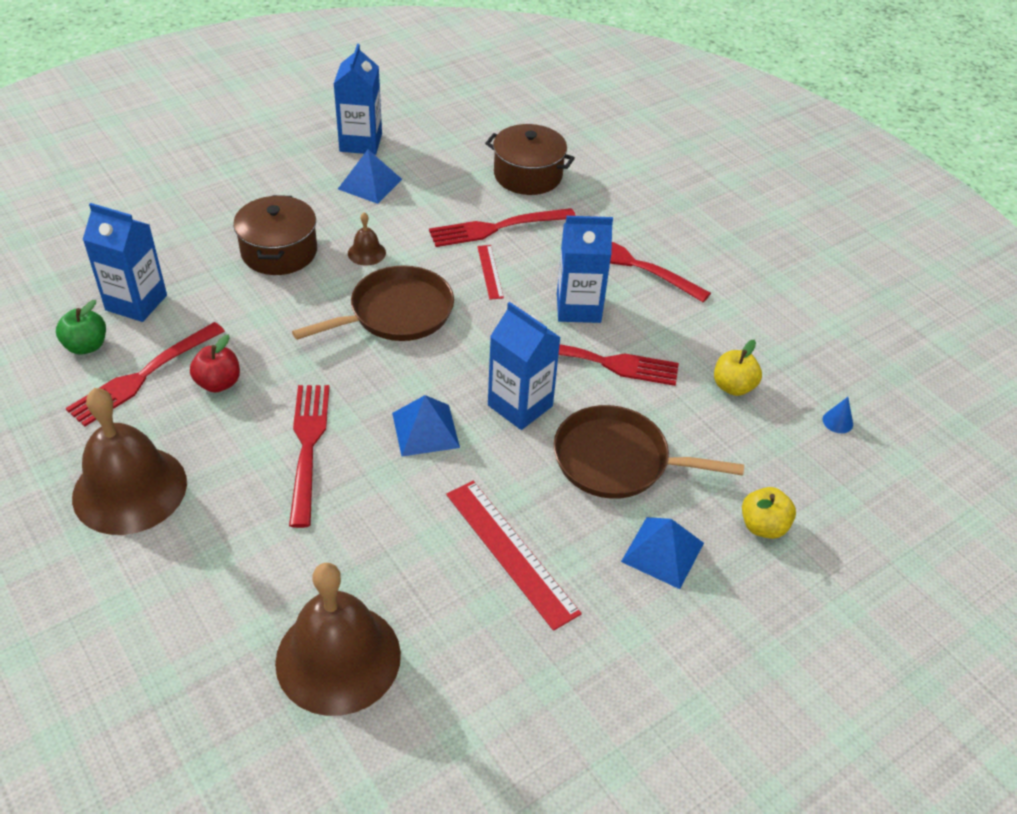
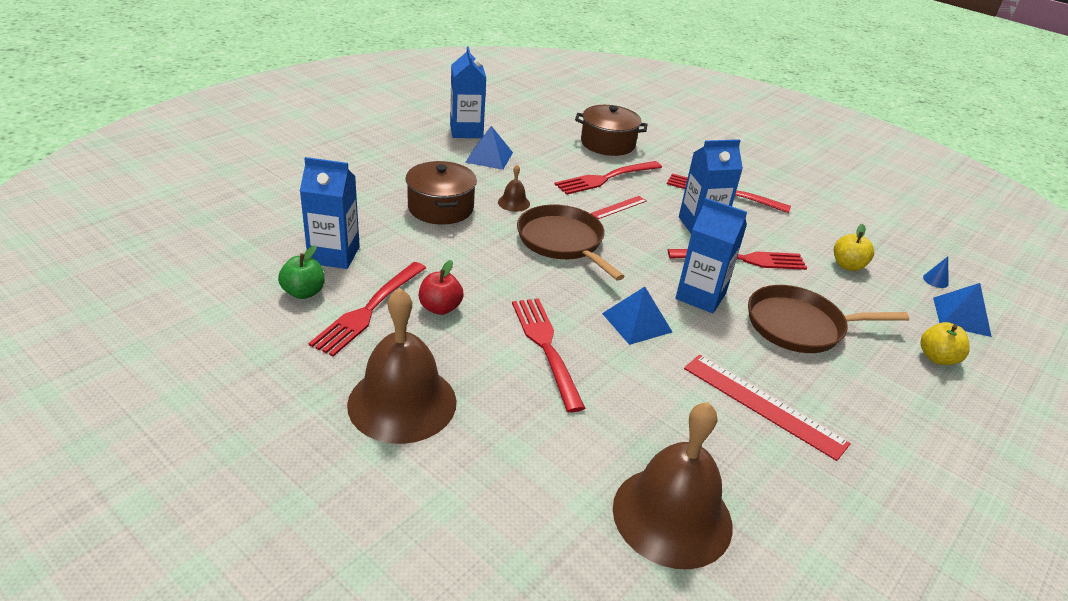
camera: 15 degrees left, 10 degrees down
(396, 313) = (562, 241): brown pan -> brown pan turned 75 degrees counterclockwise
(490, 272) = (619, 207): red ruler -> red ruler turned 75 degrees clockwise
(662, 552) = (878, 387): blue pyramid -> blue pyramid (961, 316)

